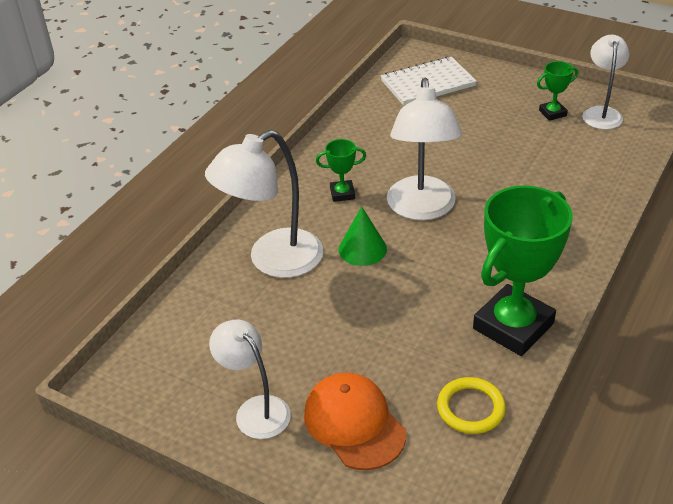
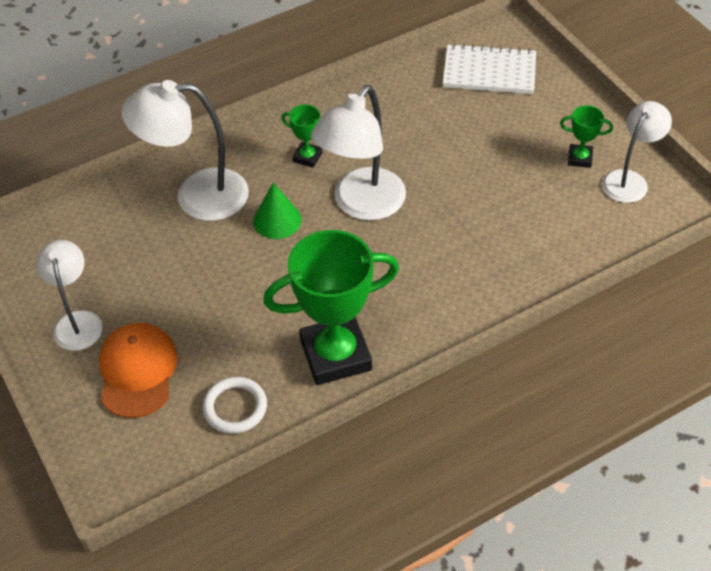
camera: 30 degrees right, 10 degrees up
(470, 408) = (235, 407): yellow ring -> white ring

